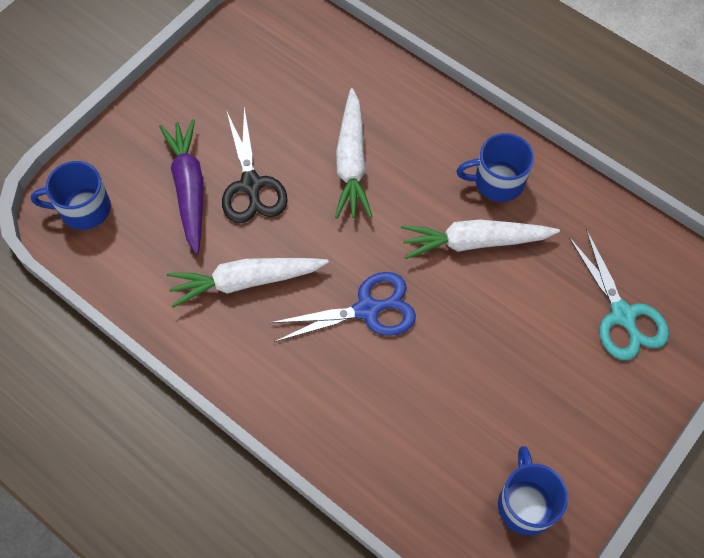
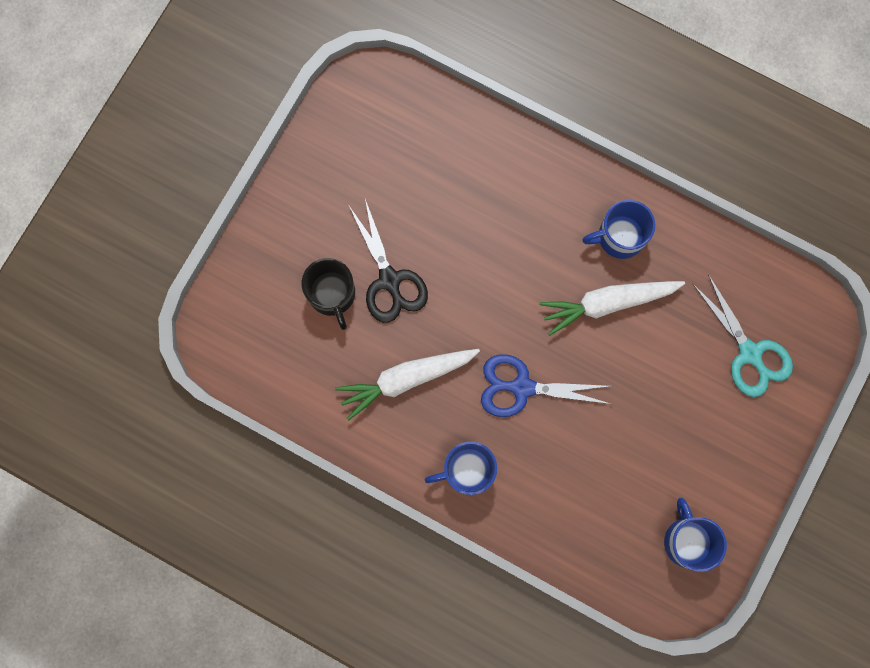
camera: 10 degrees left, 15 degrees up
(84, 209) = (238, 332): blue mug -> blue mug (467, 470)
(189, 189) = (332, 294): purple carrot -> black mug
(351, 162) = (479, 239): white carrot -> none
(367, 309) = (522, 387): blue scissors -> blue scissors turned 150 degrees counterclockwise

